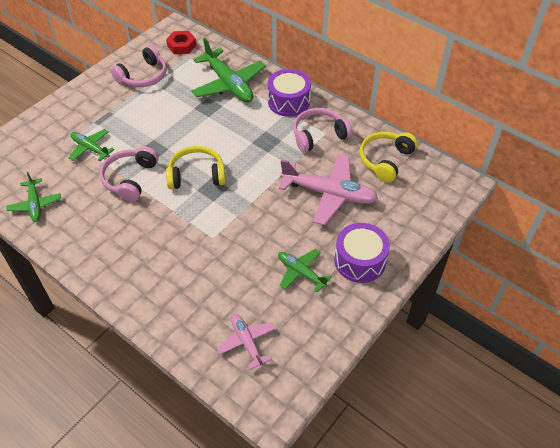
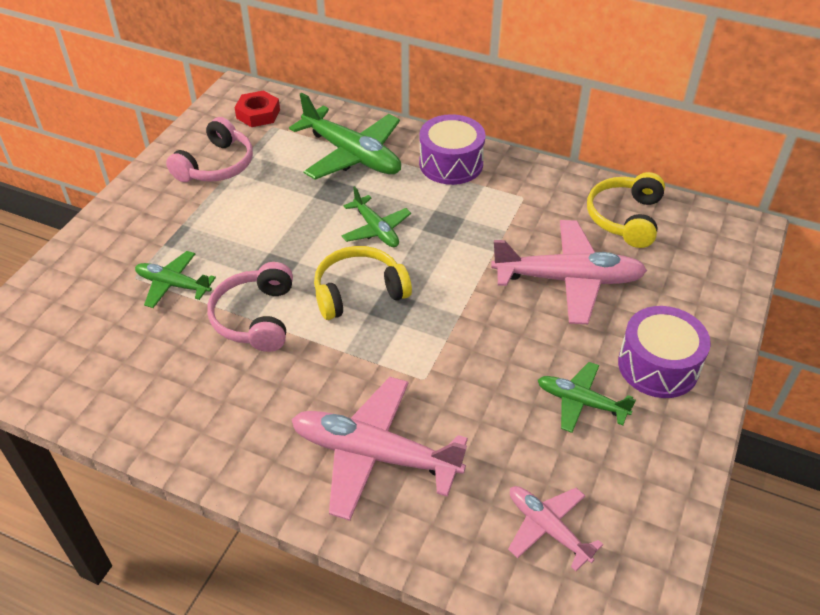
camera: 15 degrees left, 5 degrees down
(35, 204) = (112, 389): green plane -> green plane (376, 229)
(165, 276) = (374, 455): none -> pink plane
(319, 135) = (515, 202): pink headphones -> none

